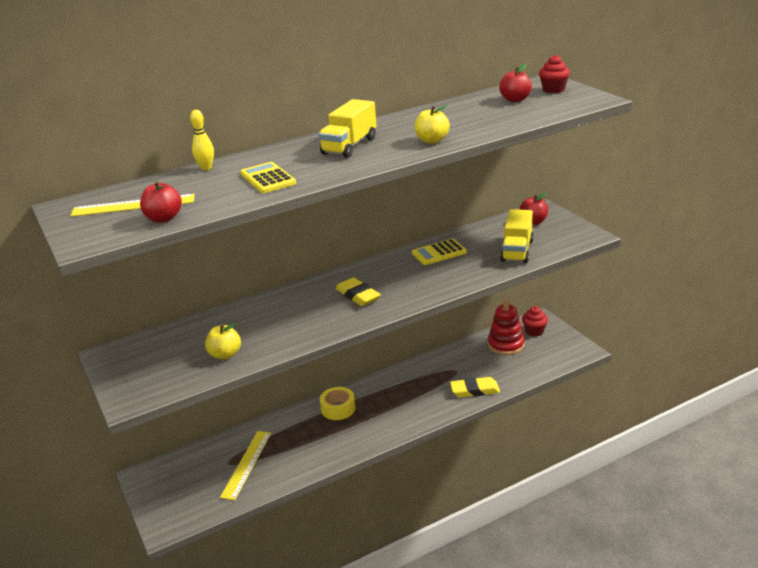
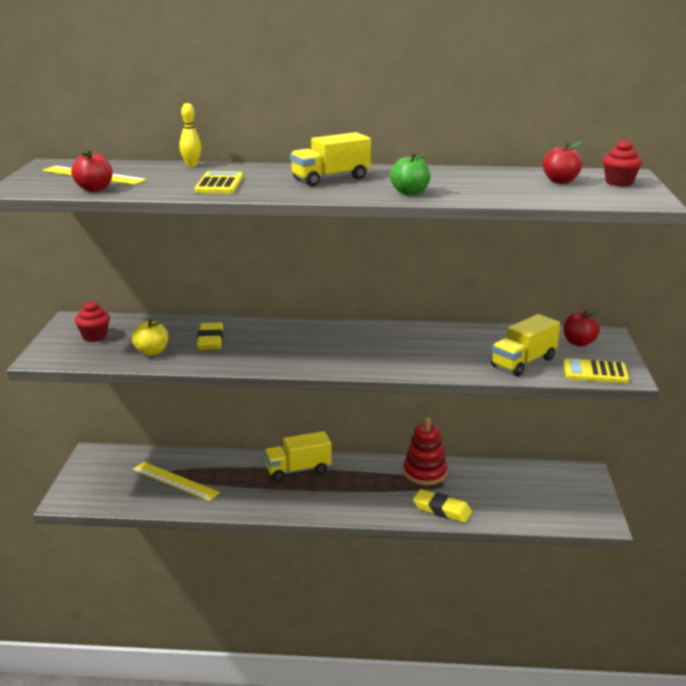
camera: 30 degrees right, 5 degrees down
(246, 464) = (175, 481): yellow ruler -> yellow ruler turned 75 degrees clockwise
(338, 408) = (298, 470): yellow tape -> yellow truck
(358, 295) = (318, 347): yellow eraser -> yellow eraser (210, 341)
(432, 140) = (410, 193): yellow apple -> green apple
(439, 253) = (442, 338): yellow calculator -> yellow calculator (595, 372)
(506, 345) = (521, 482): red stacking toy -> red stacking toy (424, 473)
(534, 331) = (567, 481): red cupcake -> red cupcake (94, 337)

